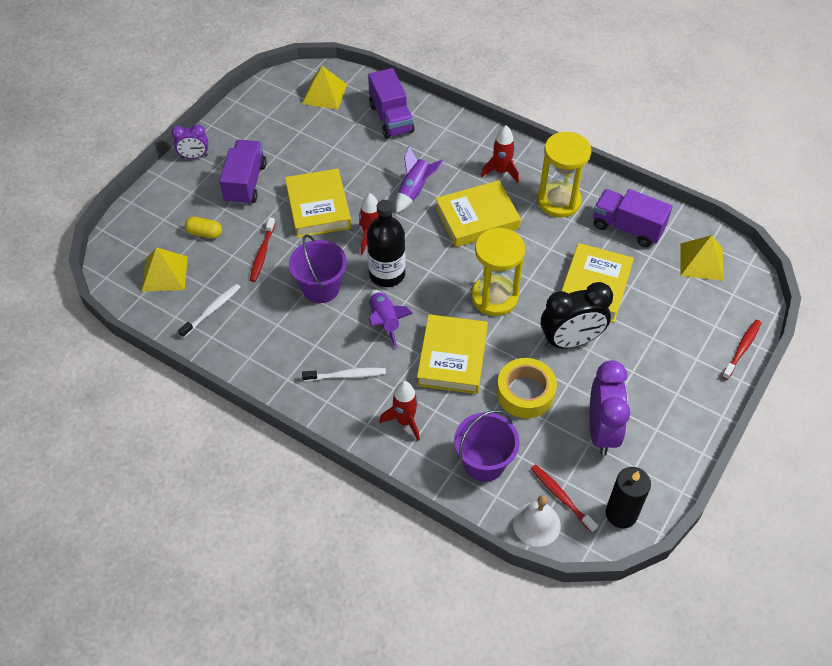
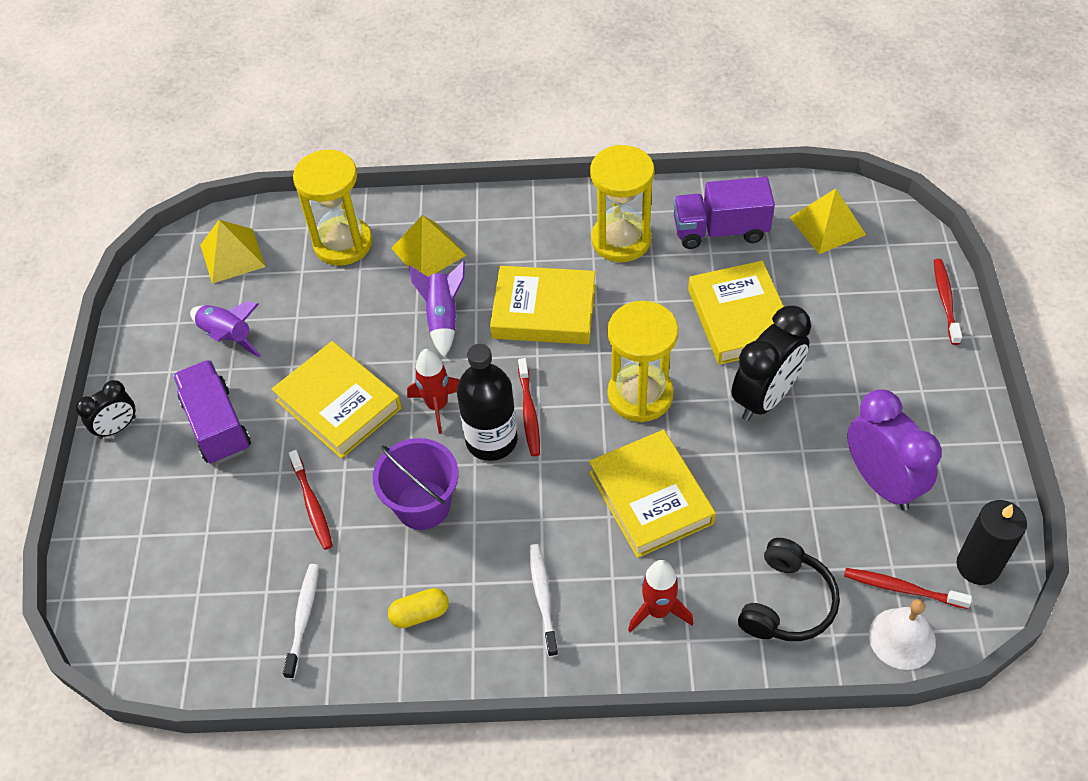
camera: 30 degrees left, 0 degrees up
(165, 273) = (199, 607): yellow pyramid -> yellow pyramid (428, 251)
(194, 156) = (117, 428): purple clock -> black clock
(204, 233) = (212, 522): yellow capsule -> yellow capsule (420, 614)
(346, 375) = (543, 597): white toothbrush -> white toothbrush turned 60 degrees counterclockwise
(384, 321) = (535, 500): purple rocket -> purple rocket (227, 336)
(391, 118) = (343, 243): purple truck -> yellow hourglass
(421, 271) = (529, 412): none -> red toothbrush
(477, 218) = (544, 311): yellow book -> yellow book turned 60 degrees clockwise
(484, 462) = (787, 602): purple bucket -> black headphones
(501, 171) = (527, 239): red rocket -> none
(525, 393) = (765, 489): yellow tape -> none

